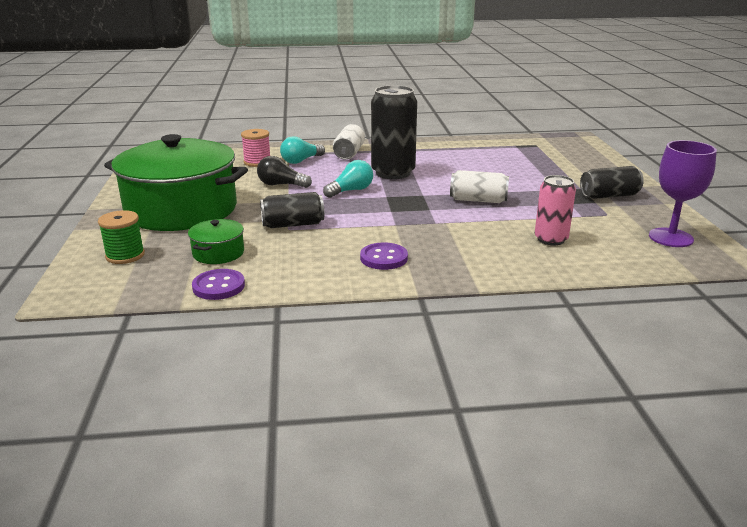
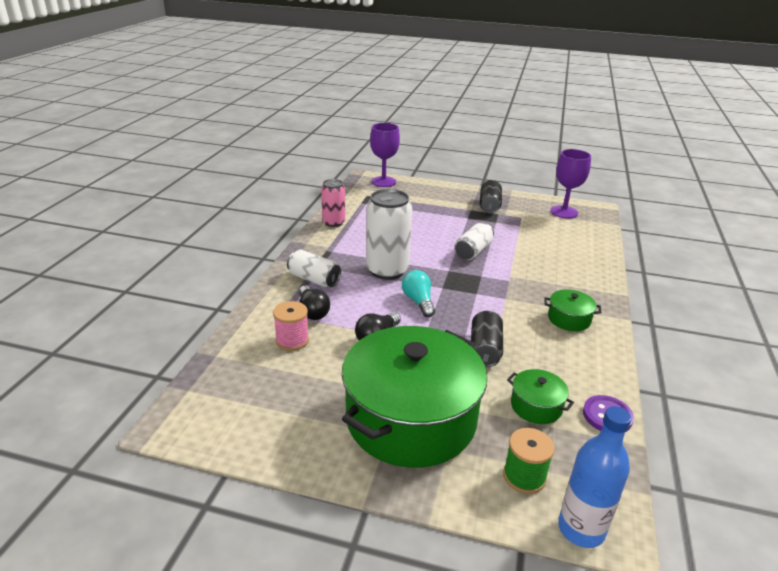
camera: 70 degrees left, 5 degrees up
(69, 281) = (581, 529): none -> blue bottle
(301, 161) = (312, 311): turquoise light bulb -> black light bulb
(384, 258) = (569, 319): purple button -> green pot
(393, 173) = (387, 270): black can -> white can
(551, 239) = (555, 247): pink can -> pink can (333, 222)
(580, 145) = (383, 182): none -> purple goblet

